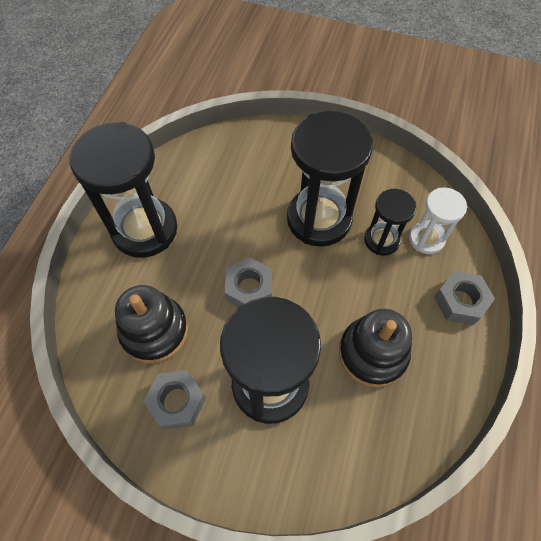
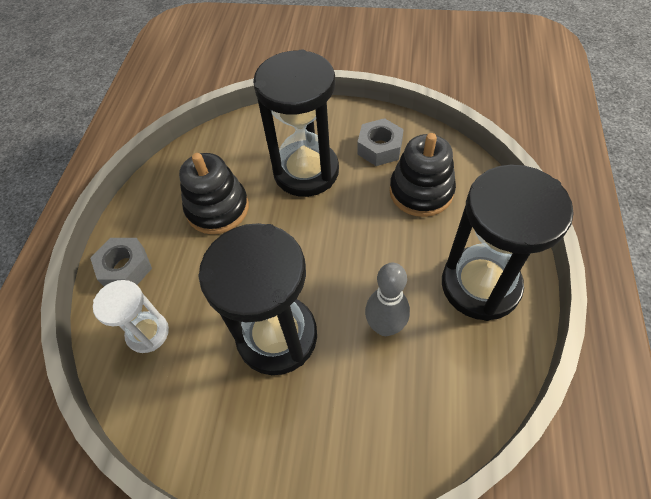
camera: 175 degrees right, 5 degrees down
(232, 212) = (385, 326): none -> grey bowling pin
(249, 288) = (342, 243): grey nut -> none
(381, 240) = (201, 322): black hourglass -> none

